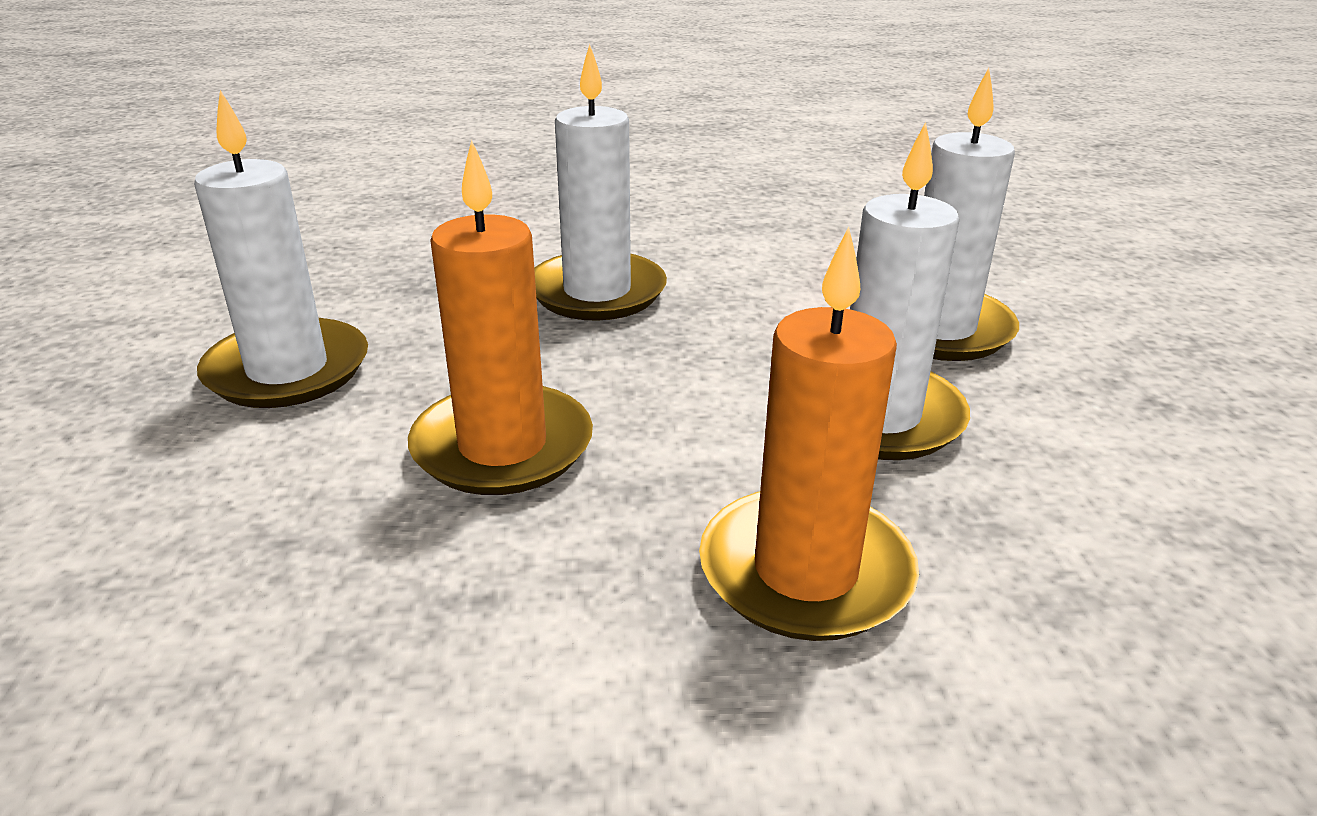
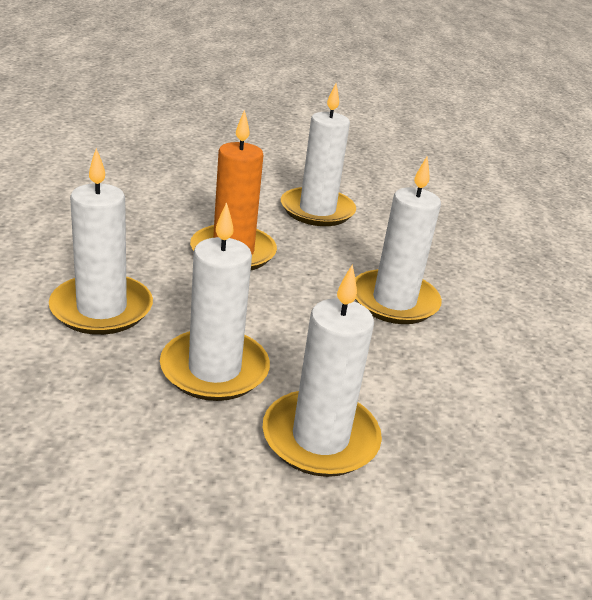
camera: 95 degrees right, 0 degrees up
(805, 571) = (101, 309): orange candle -> white candle

